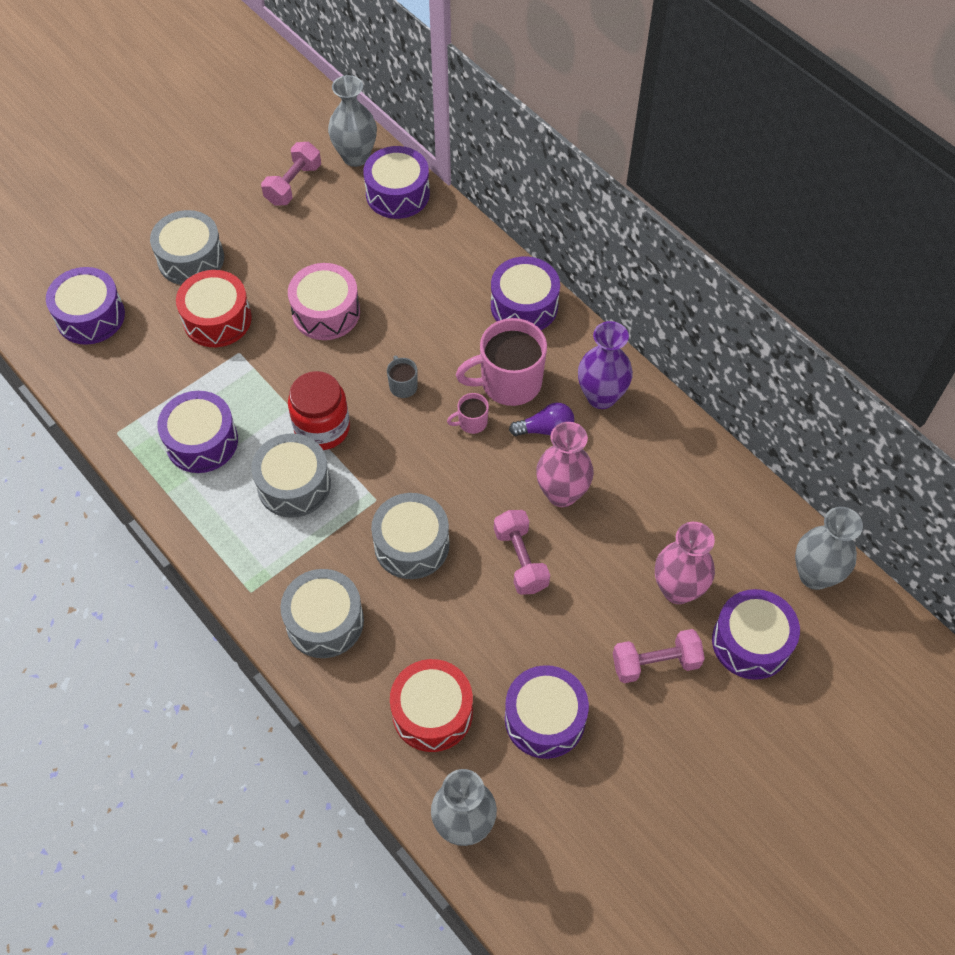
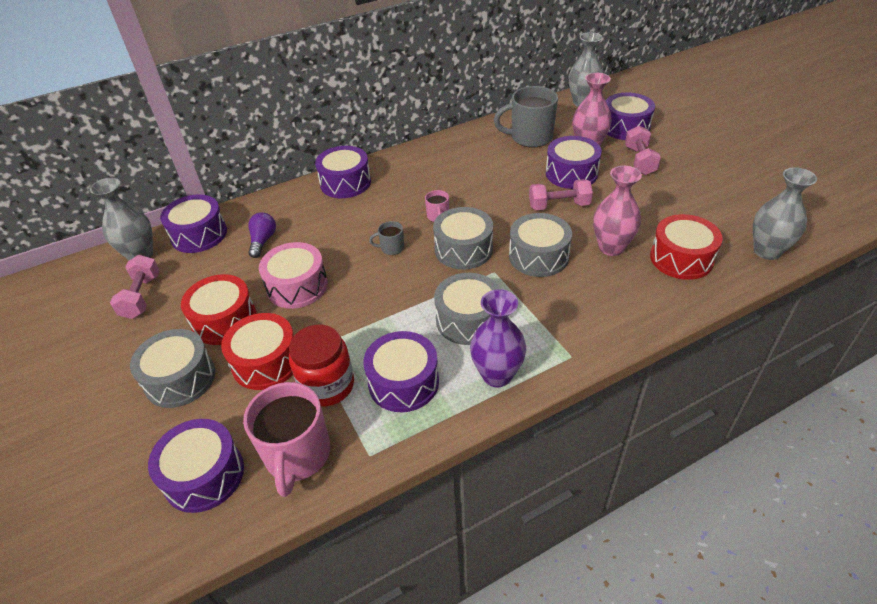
camera: 75 degrees left, 15 degrees down
(268, 266) = (224, 320): none -> red drum
(293, 184) = (141, 297): pink dumbbell -> pink dumbbell turned 45 degrees clockwise
(322, 428) = (416, 298): red jar -> red jar (327, 385)
(325, 621) = (603, 310): grey drum -> grey drum (463, 249)
(509, 383) = (409, 196): pink mug -> pink mug (297, 455)
(545, 429) = (455, 184): purple light bulb -> purple light bulb (263, 241)
(545, 719) = (682, 208): purple drum -> purple drum (571, 173)
(562, 493) = (509, 183): pink vase -> pink vase (611, 247)
(601, 396) = (436, 159): purple vase -> purple vase (497, 375)
(686, 508) = (530, 137): none -> grey mug

